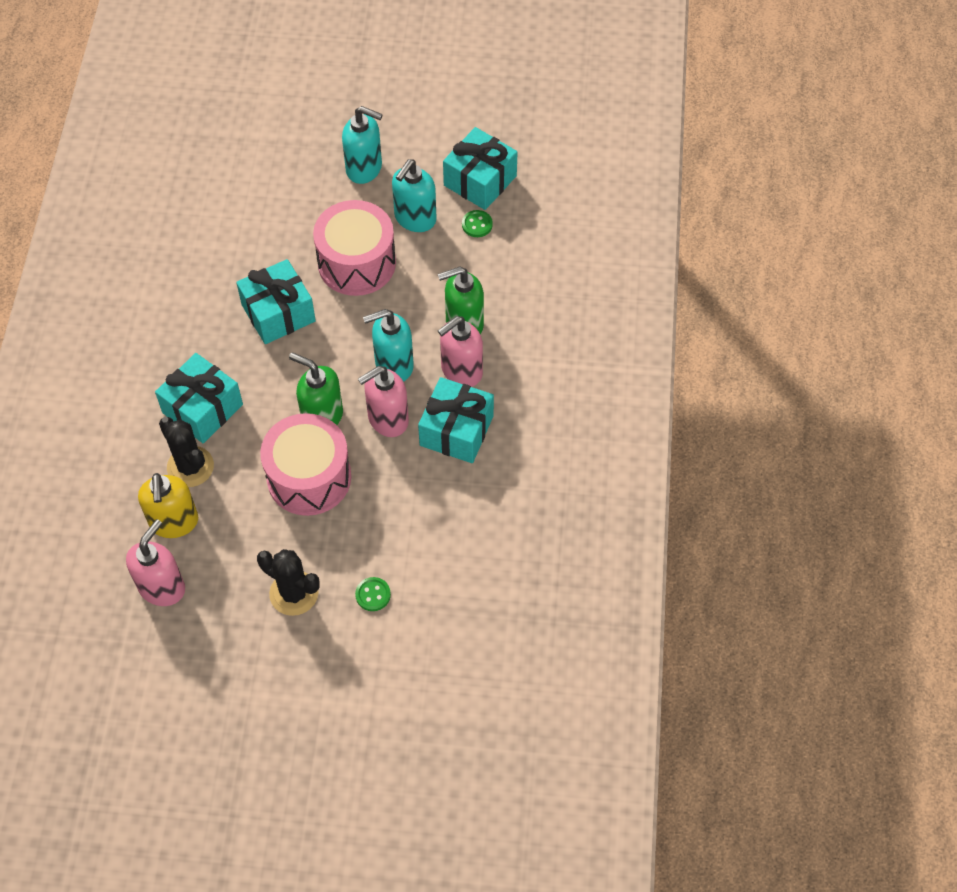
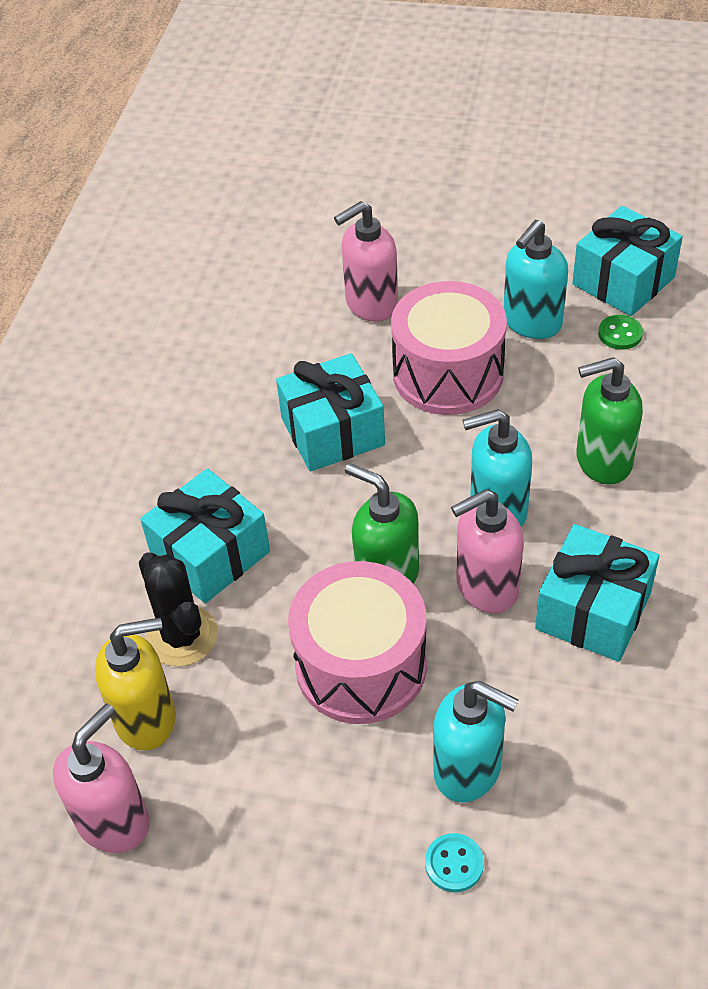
camera: 10 degrees right, 10 degrees down
(174, 522) = (146, 718): yellow soap dispenser -> yellow soap dispenser turned 105 degrees counterclockwise
(294, 593) = (323, 850): black cactus -> none
(364, 168) = (463, 261): turquoise soap dispenser -> turquoise soap dispenser (468, 770)
(373, 595) = (454, 864): green button -> turquoise button
(461, 371) = (599, 525): pink soap dispenser -> pink soap dispenser (371, 304)

